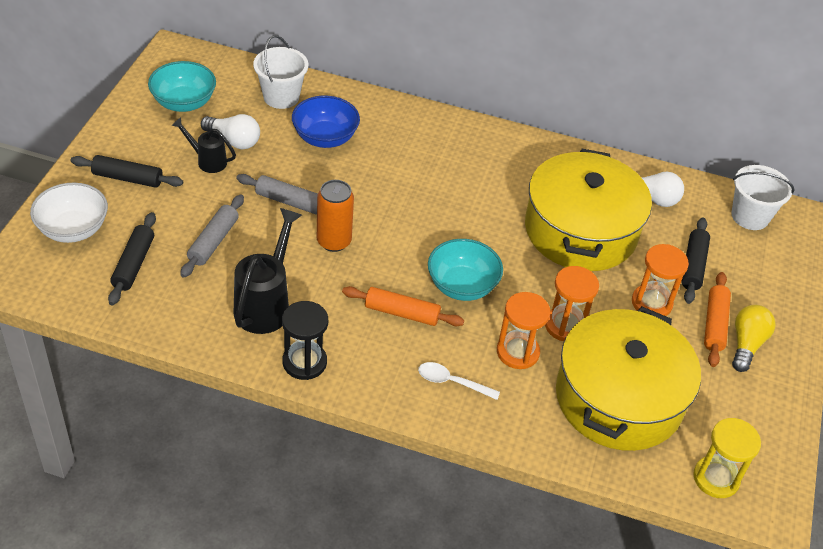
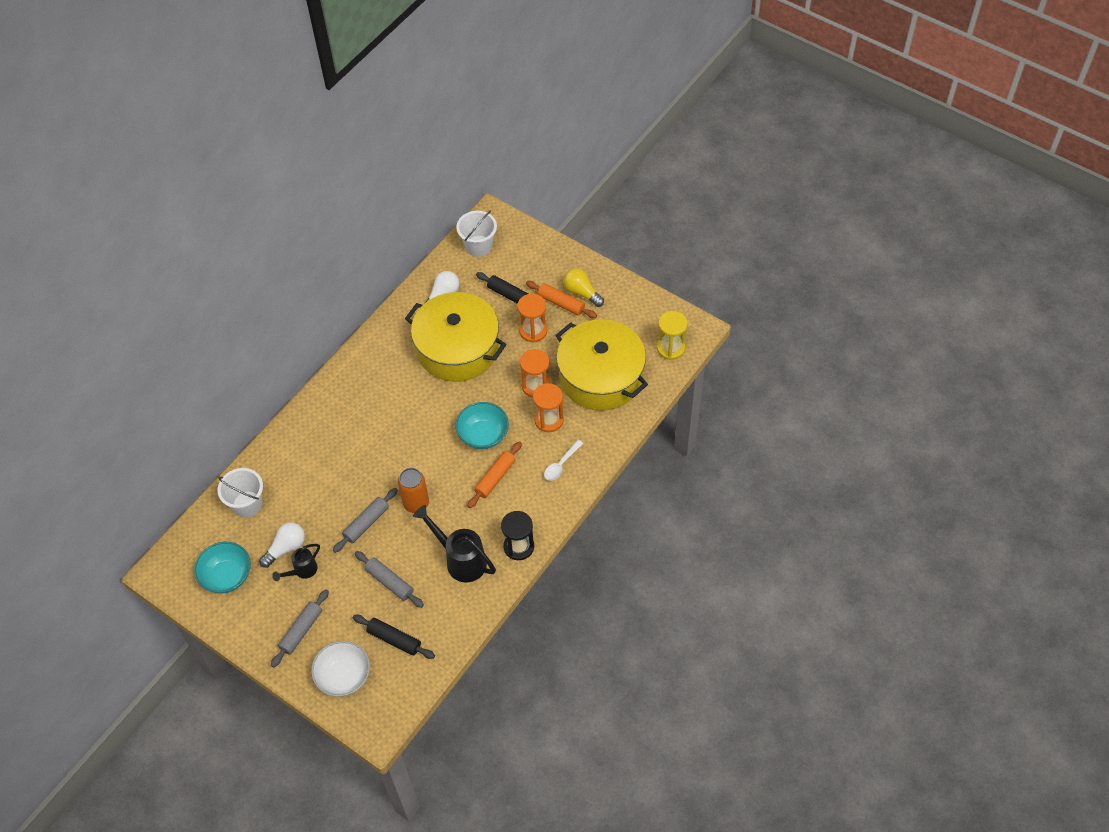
camera: 65 degrees left, 10 degrees up
(127, 178) = (301, 631): black rolling pin -> grey rolling pin
(325, 138) = (306, 484): blue bowl -> none

